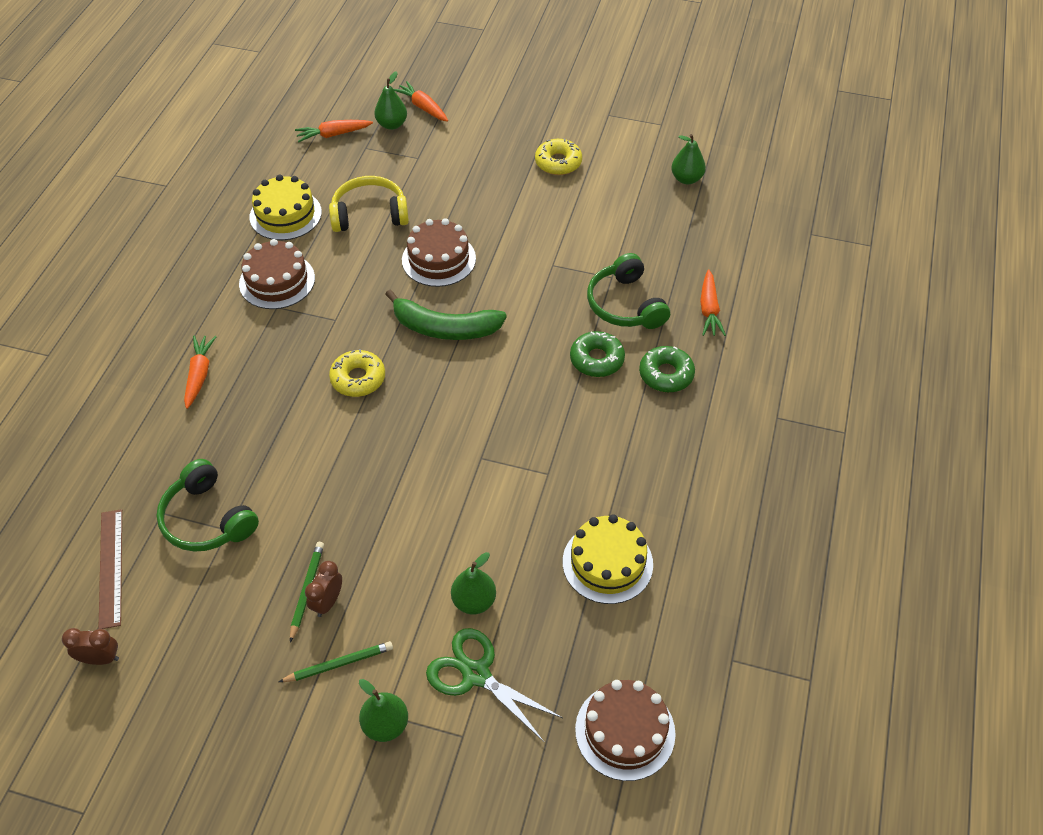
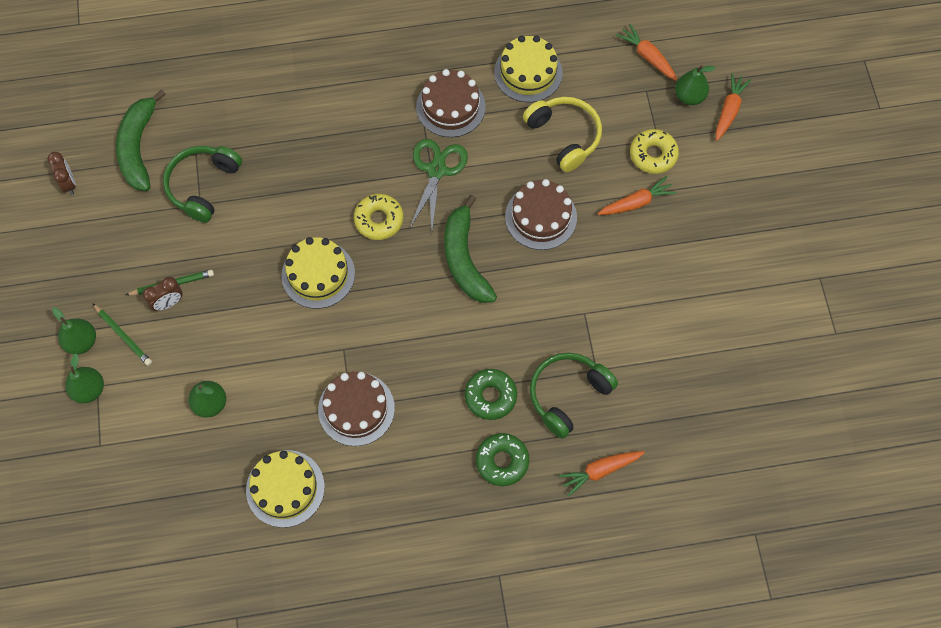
camera: 65 degrees right, 15 degrees up
(111, 567) = (138, 148): brown ruler -> green banana
(199, 374) = (328, 106): orange carrot -> orange carrot (636, 202)
(328, 602) = (168, 303): brown clock -> brown clock turned 150 degrees clockwise
(384, 450) = (318, 274): none -> yellow cake
(475, 674) = (151, 432): green scissors -> green scissors (436, 170)
(558, 162) = (722, 261): yellow donut -> yellow donut (653, 155)
(625, 731) = (145, 558): brown cake -> brown cake (356, 409)
(686, 179) = (767, 387): green pear -> green pear (82, 342)

